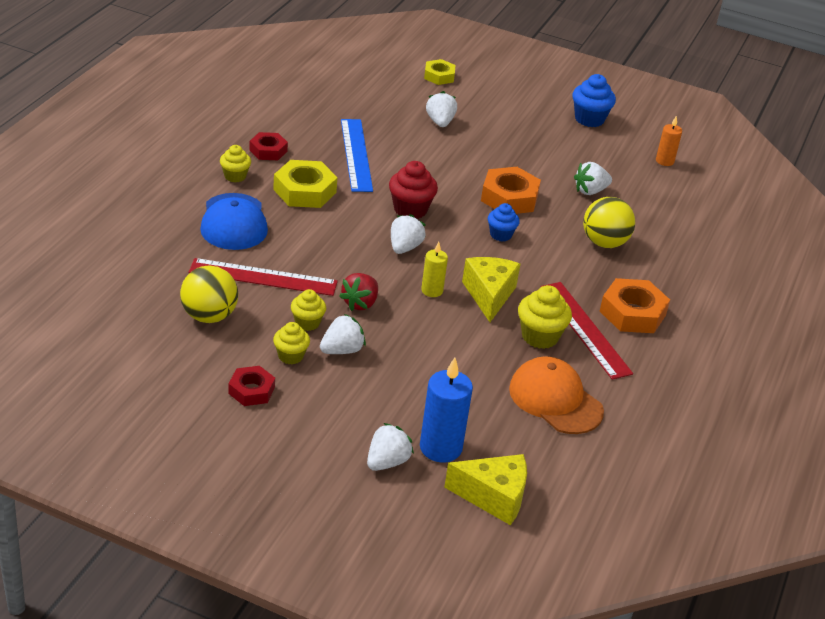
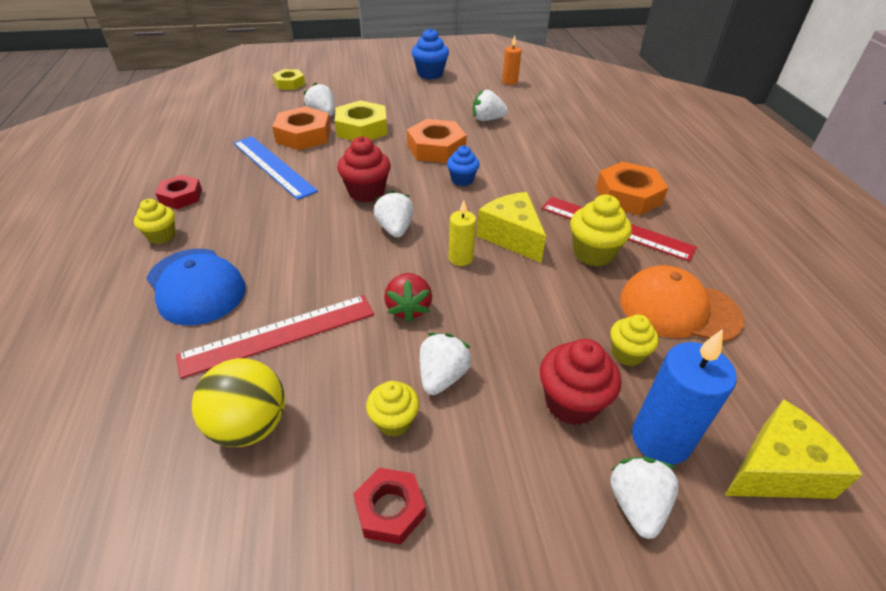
camera: 30 degrees left, 5 degrees up
(304, 191) = (250, 219): yellow nut -> yellow nut (362, 129)
(307, 323) = (375, 364): yellow cupcake -> yellow cupcake (627, 354)
(405, 136) = (303, 135): none -> orange nut
(407, 404) = (571, 403): none -> red cupcake
(590, 191) = (487, 119): white strawberry -> white strawberry turned 60 degrees clockwise
(604, 243) = (542, 151): yellow ball -> none

